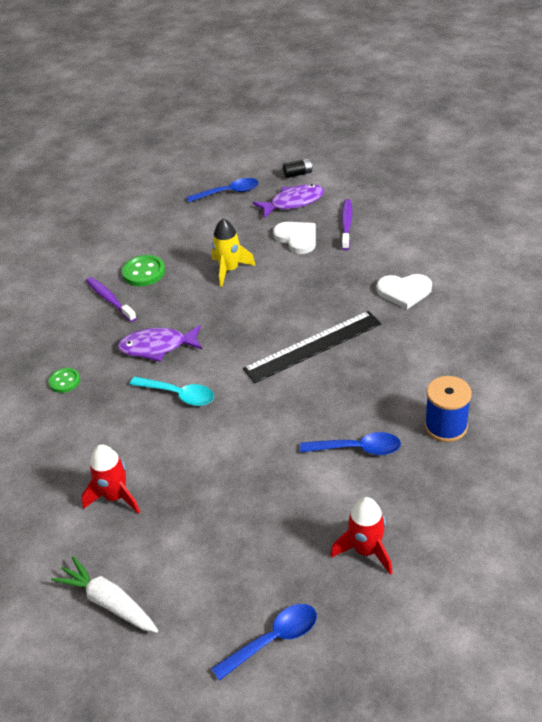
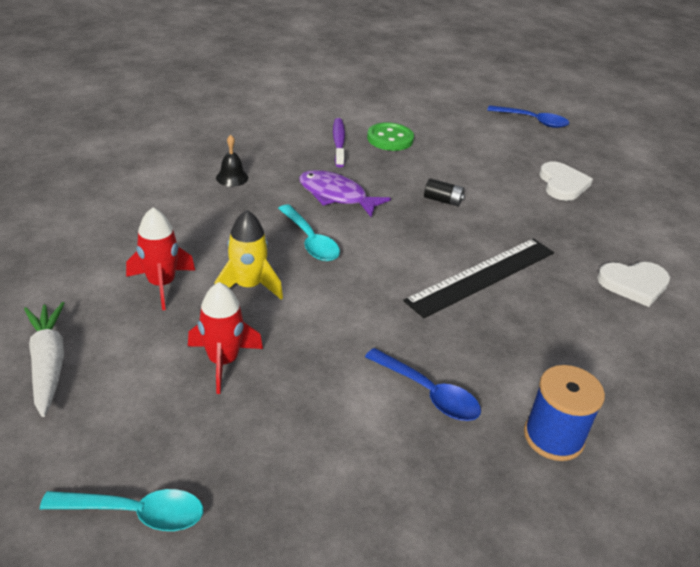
camera: 30 degrees right, 5 degrees down
(64, 381) = (232, 177): green button -> black bell
(229, 270) = (468, 175): yellow rocket -> yellow rocket (248, 286)
(273, 639) = (136, 513): blue spoon -> turquoise spoon
(293, 202) = (589, 156): purple fish -> none
(298, 174) = (617, 138): black battery -> black battery (443, 200)
(313, 346) = (482, 276): black ruler -> black ruler turned 45 degrees counterclockwise
(346, 225) = (627, 198): purple toothbrush -> none
(366, 550) = (328, 498): red rocket -> red rocket (223, 361)
(404, 291) = (634, 284): white heart -> white heart turned 45 degrees counterclockwise

